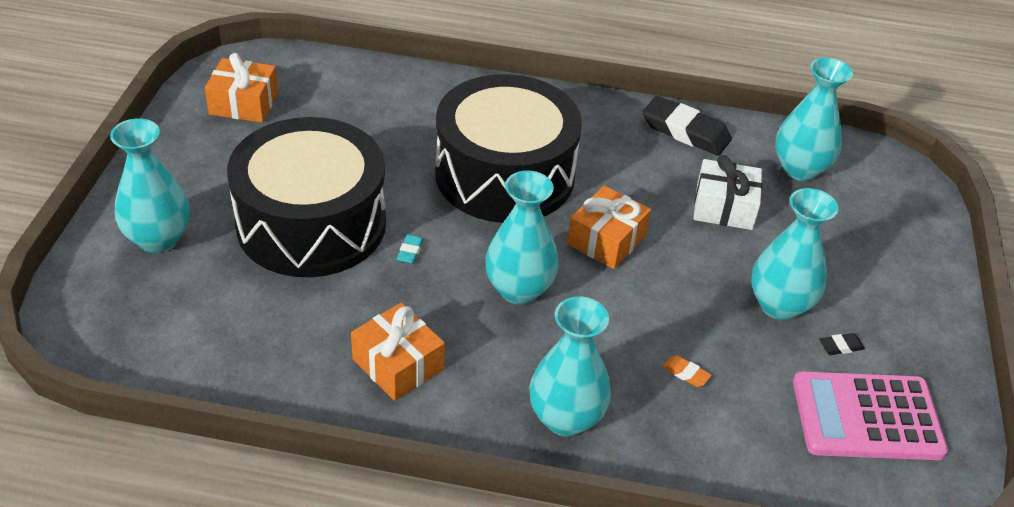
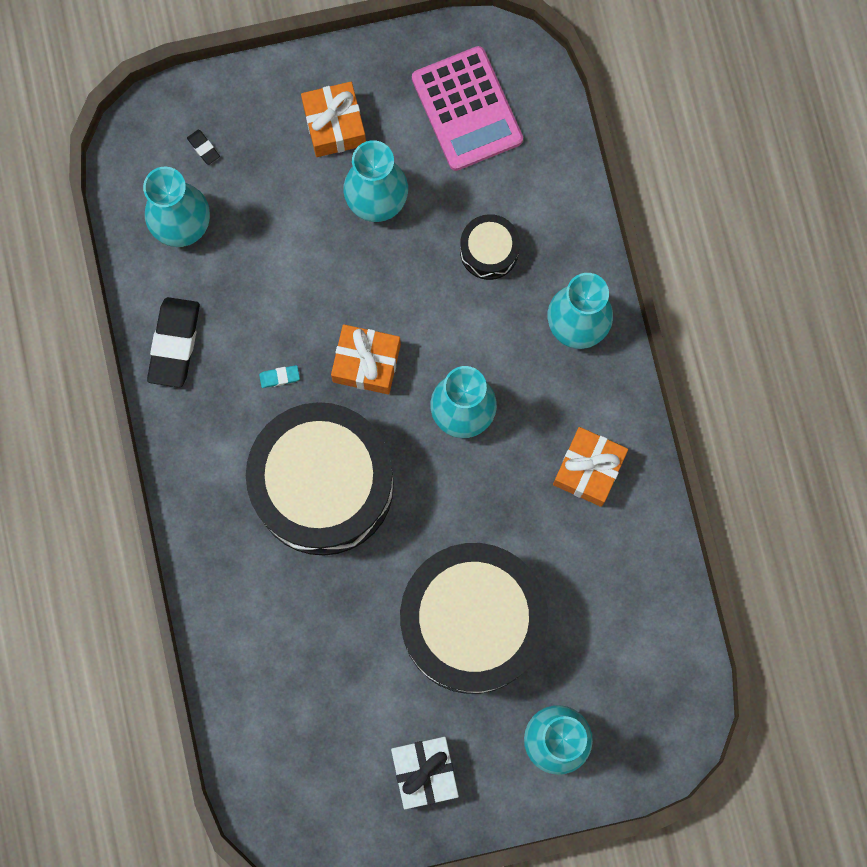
camera: 110 degrees left, 35 degrees up
(244, 103) = (341, 783): orange gift -> orange gift (334, 125)
(410, 251) = (463, 521): turquoise eraser -> turquoise eraser (279, 377)
(686, 373) = (489, 251): orange eraser -> black drum
(724, 207) = (272, 277): white gift -> white gift (425, 772)
(840, 346) = (401, 142): black eraser -> black eraser (203, 148)

